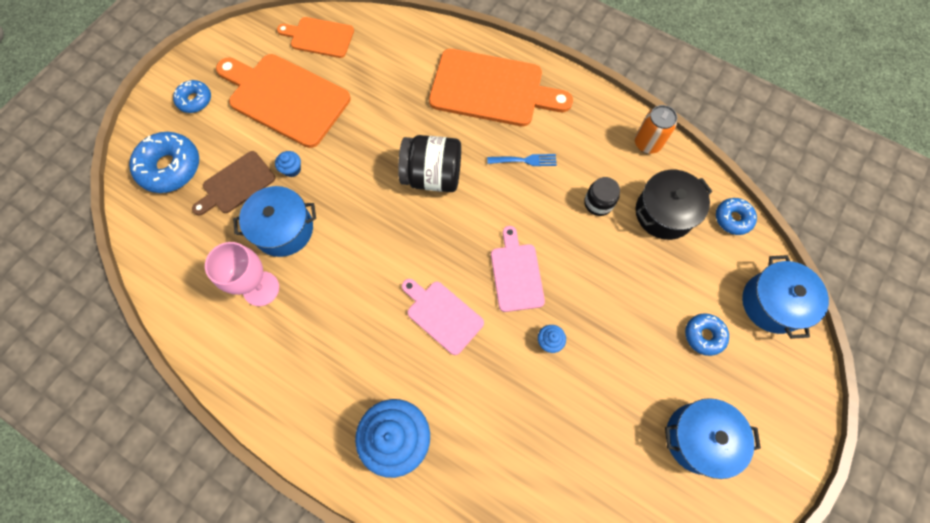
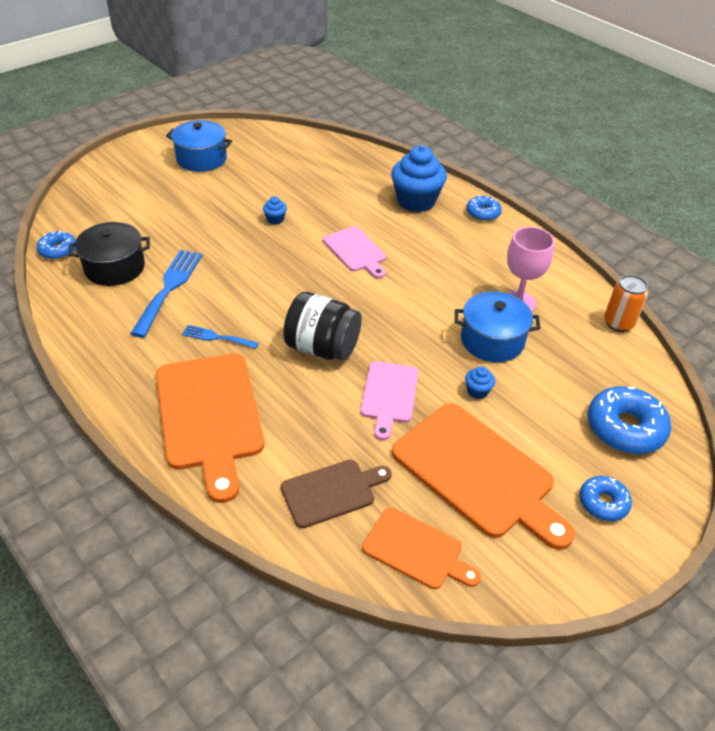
camera: 165 degrees left, 25 degrees down
(236, 184) = (543, 392): brown cutting board -> brown cutting board (332, 492)
(492, 89) = (210, 416): orange cutting board -> orange cutting board turned 135 degrees counterclockwise
(516, 274) = (278, 260): pink cutting board -> pink cutting board (389, 395)
(598, 203) = (169, 288): black jar -> blue fork
(647, 143) = (80, 321): orange can -> orange can (618, 323)
(704, 335) = (152, 197): blue donut -> blue donut (483, 213)
(772, 303) = (82, 200): blue pot -> none

